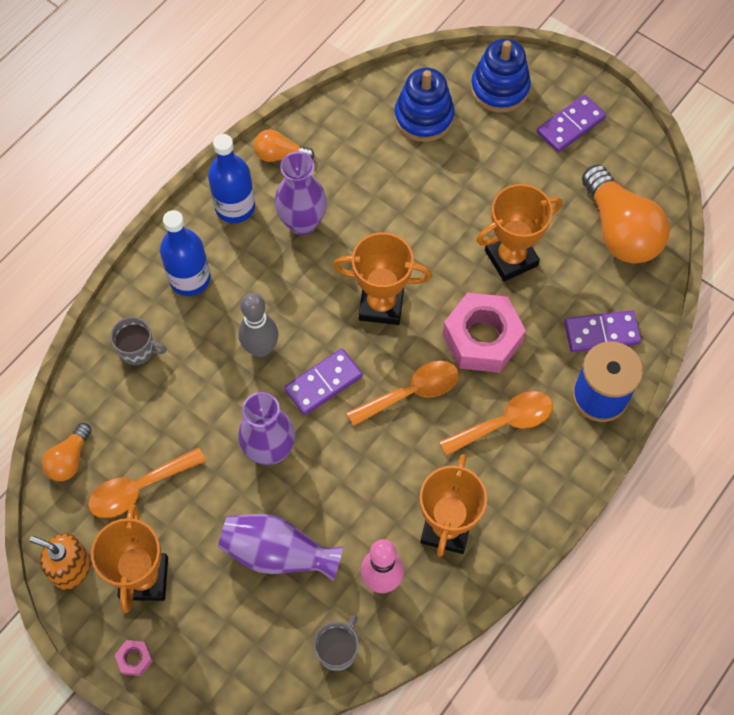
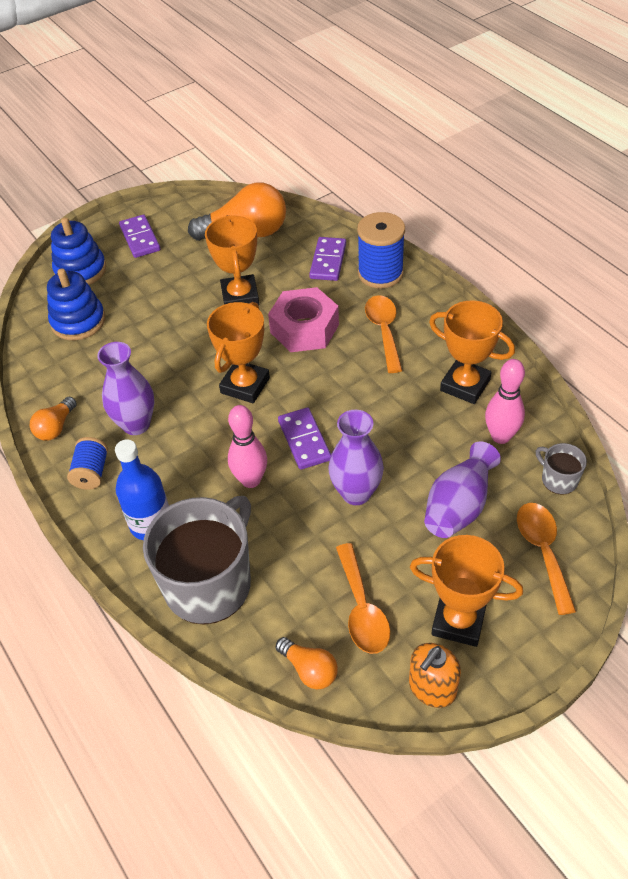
camera: 70 degrees left, 15 degrees down
(135, 659) = (541, 644): pink nut -> none
(138, 350) = (209, 583): grey mug -> grey mug, size x2.29
(235, 207) = (91, 472): blue bottle -> blue spool
(261, 348) = (251, 480): grey bowling pin -> pink bowling pin
(412, 392) = (336, 382): orange spoon -> orange spoon (543, 551)

